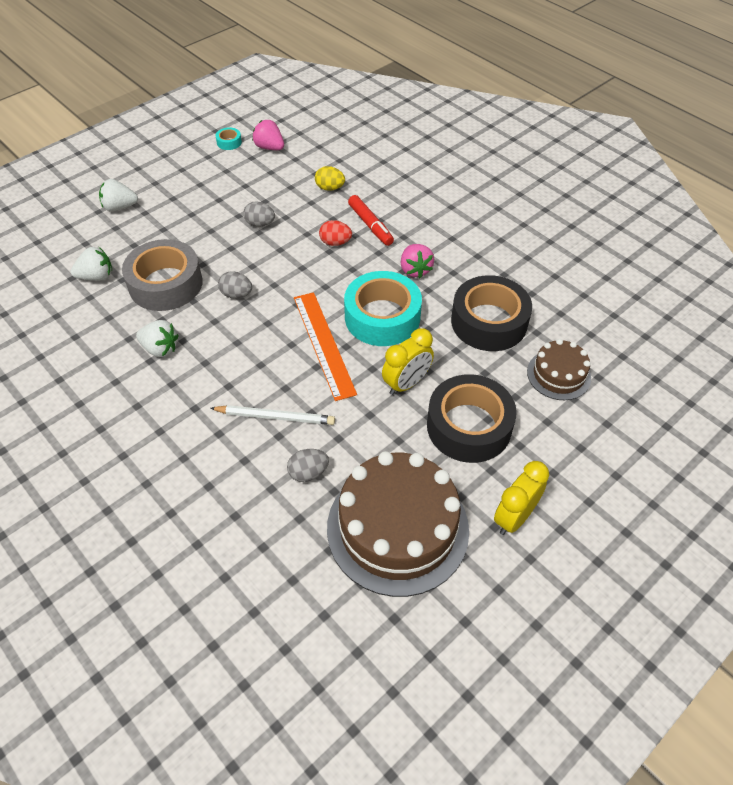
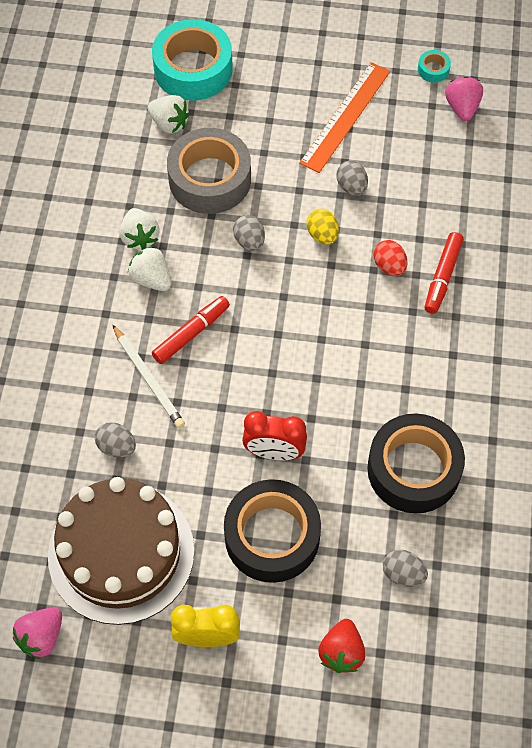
camera: 50 degrees right, 10 degrees up
(120, 207) = (262, 65): white strawberry -> white strawberry (151, 279)
(268, 369) = (191, 333): none -> red marker
(323, 344) = (258, 353): orange ruler -> orange ruler (345, 116)
(330, 188) = (458, 203): yellow egg -> yellow egg (322, 235)
(382, 317) = (333, 376): turquoise tape -> turquoise tape (193, 69)
(406, 383) = (274, 452): yellow clock -> red clock
(415, 270) = (420, 359): pink strawberry -> pink strawberry (41, 637)
(558, 374) = (403, 574): brown cake -> grey egg
(590, 444) = (341, 652): none -> red strawberry

